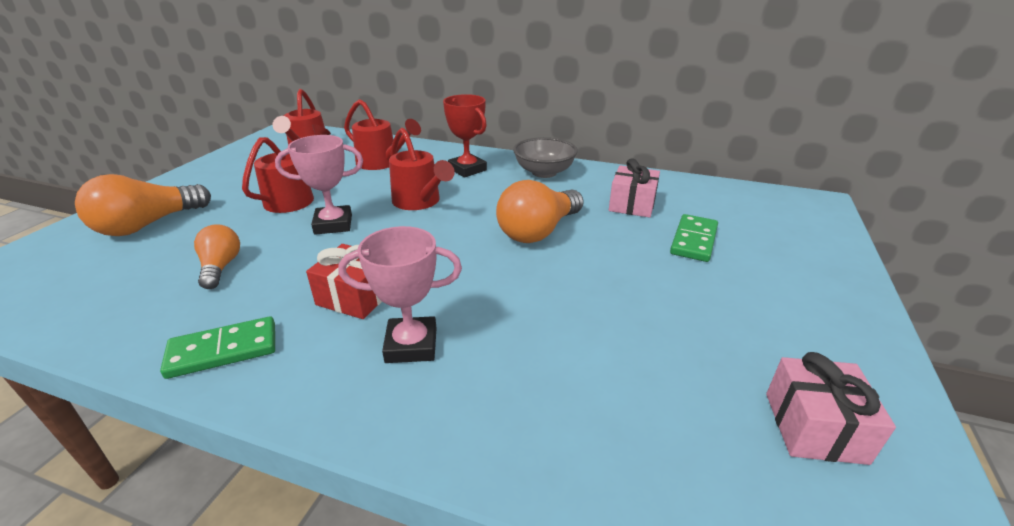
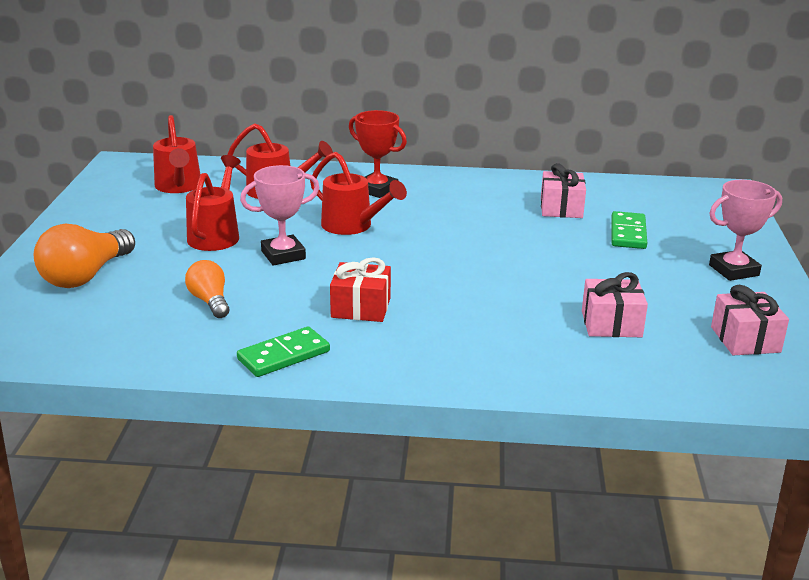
camera: 15 degrees left, 5 degrees down
(411, 345) = (437, 333): pink trophy -> pink trophy (733, 270)
(538, 231) = (487, 240): orange light bulb -> none
(544, 172) = (459, 185): grey bowl -> none
(629, 366) = (611, 324): none -> pink gift

